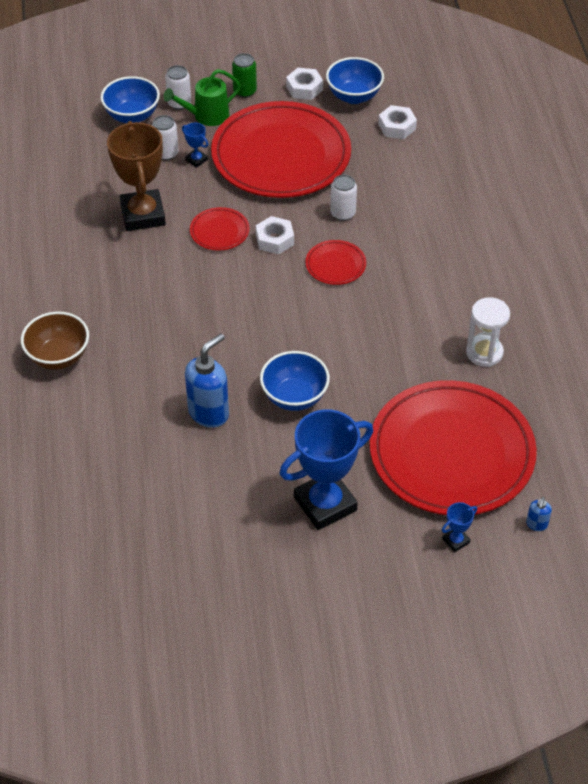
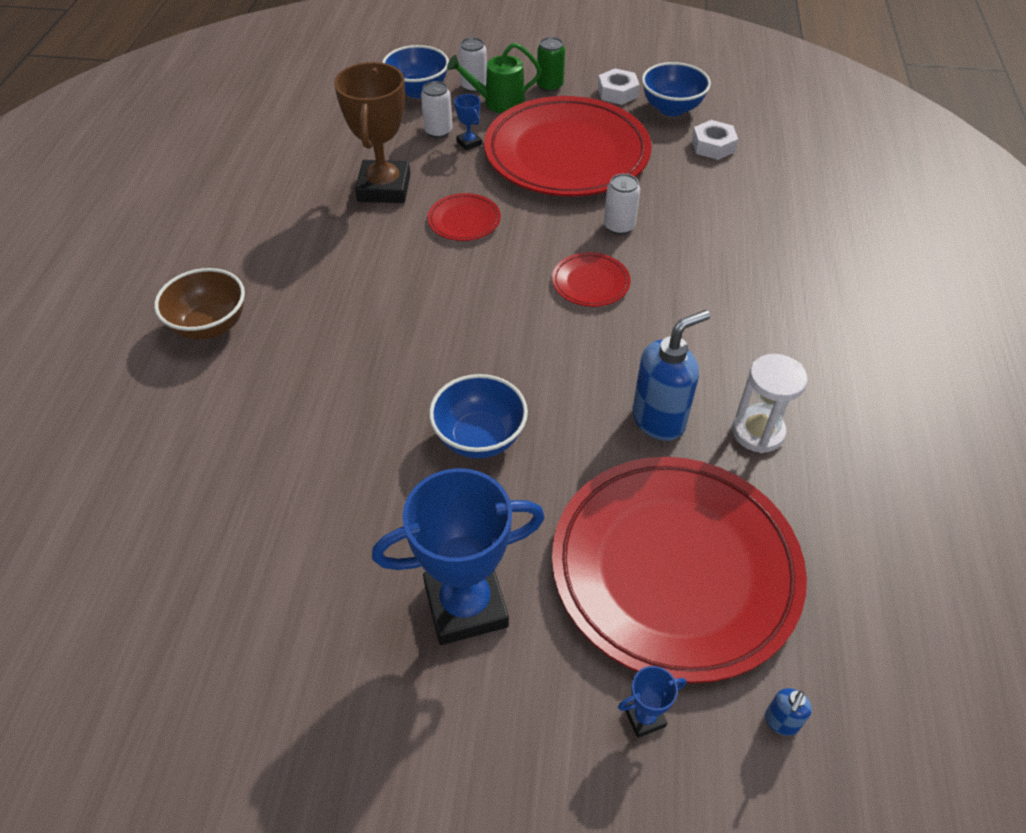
camera: 15 degrees right, 0 degrees up
(209, 412) = (360, 435): blue soap dispenser -> blue soap dispenser (659, 419)
(275, 239) = (526, 241): white nut -> none

